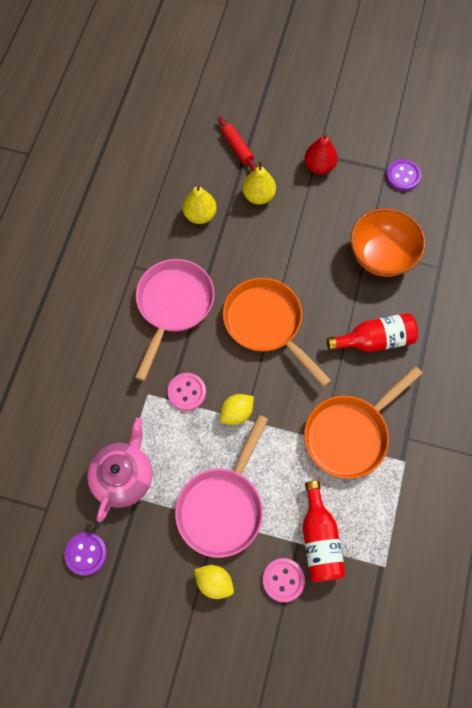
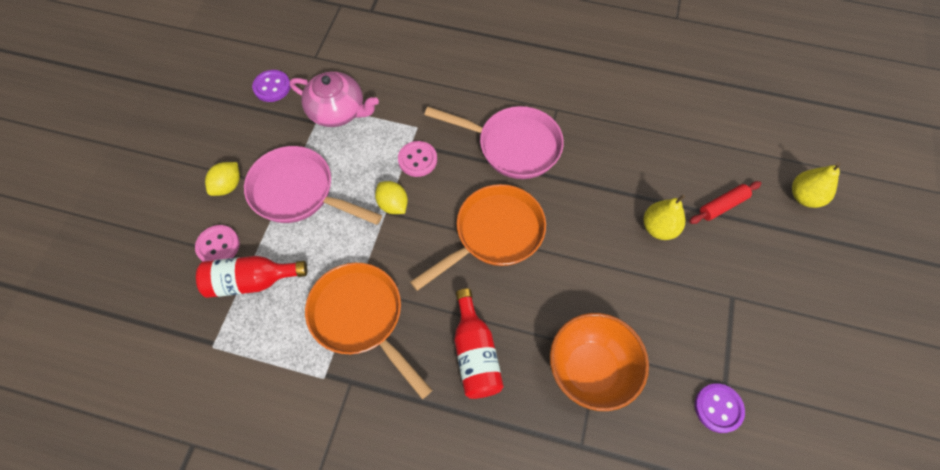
camera: 90 degrees right, 5 degrees down
(200, 215) = (625, 168): yellow pear -> yellow pear (804, 197)
(319, 166) = (713, 298): red pear -> none

